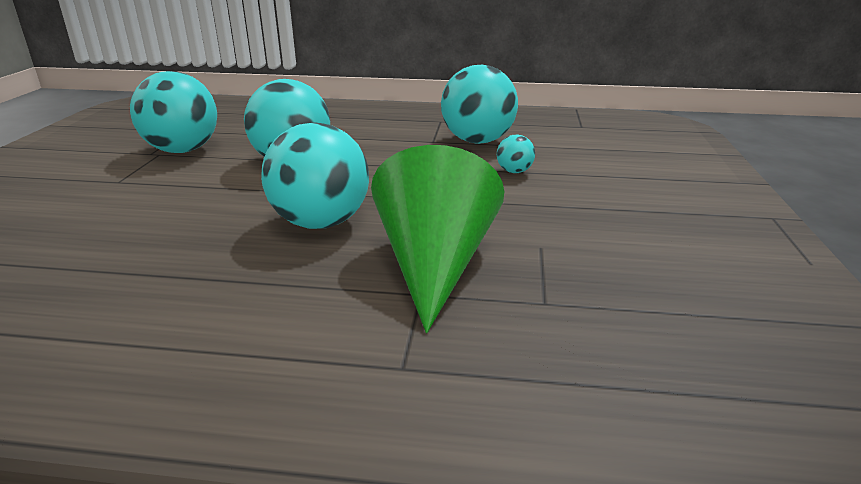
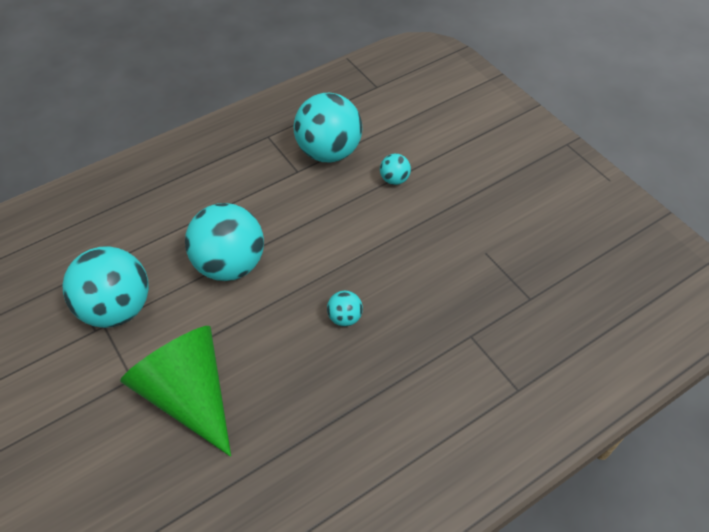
camera: 40 degrees left, 25 degrees up
(320, 223) = (345, 317): turquoise ball -> turquoise ball, size x0.45
(434, 265) = (452, 308): green cone -> green cone (189, 394)

